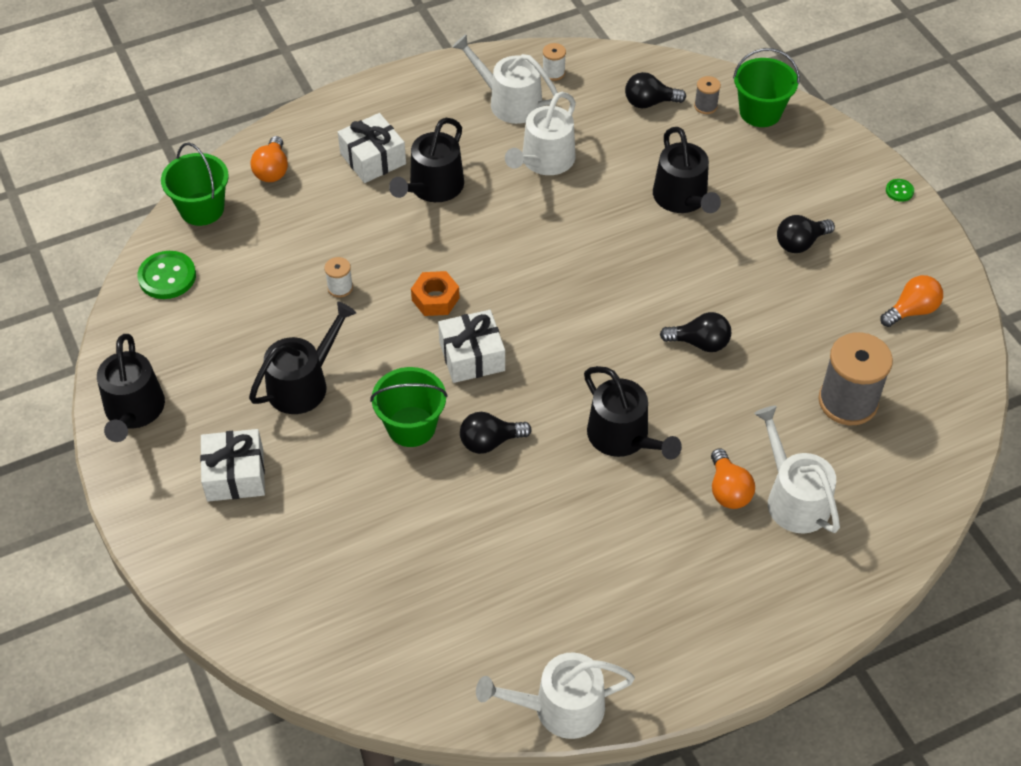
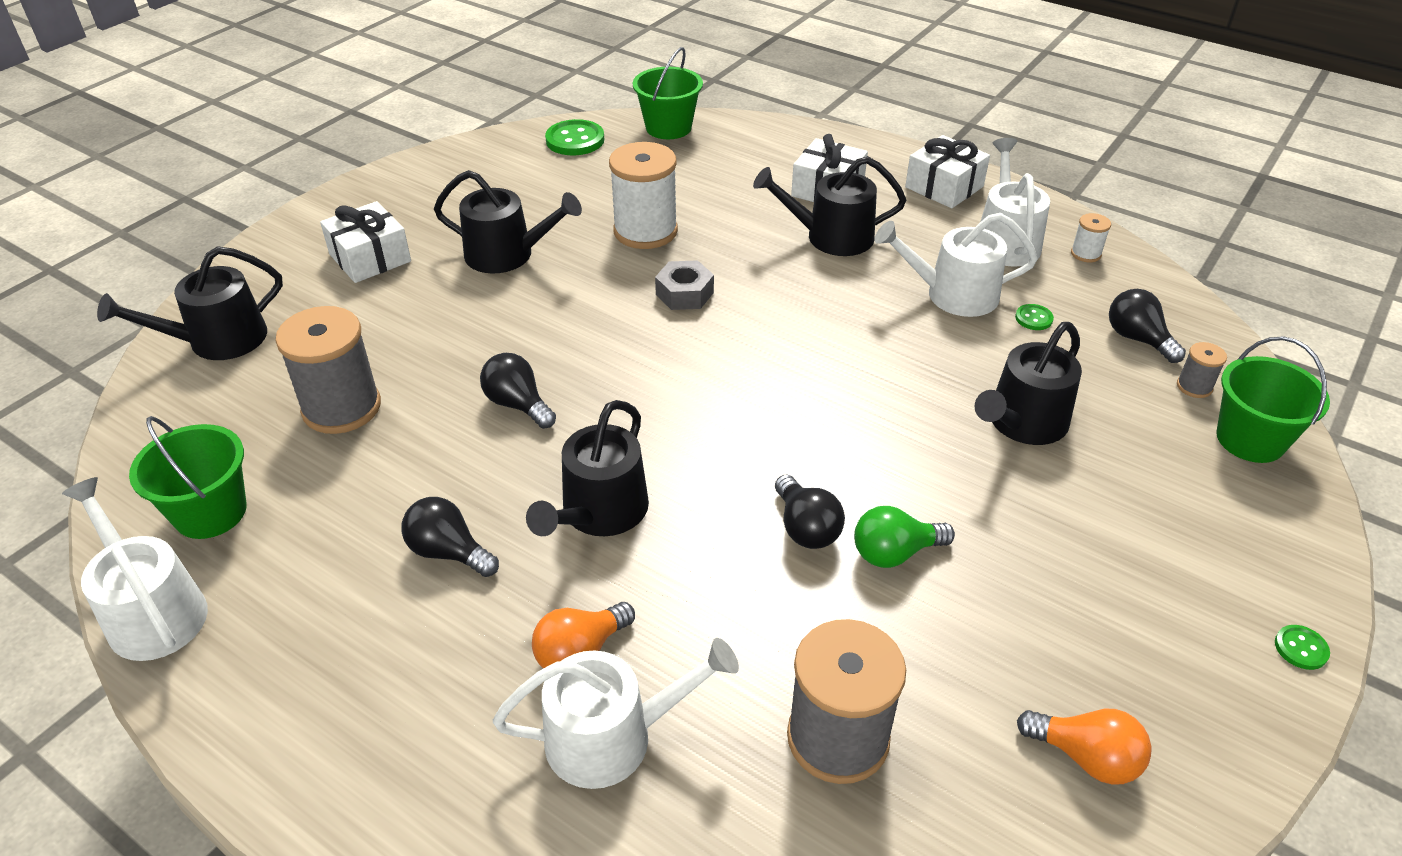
camera: 60 degrees right, 10 degrees down
(134, 411) = (410, 180): black watering can -> black watering can (218, 340)
(272, 170) = (752, 143): orange light bulb -> none
(340, 287) = (645, 231): white spool -> white spool, size x2.20
(411, 426) = (501, 341): green bucket -> green bucket (210, 512)
(420, 547) = (341, 408): none -> grey spool
(435, 299) = (684, 293): orange nut -> grey nut
(472, 356) = (628, 347): white gift -> white gift (944, 187)
(596, 137) = (1033, 318): none -> green button
(743, 313) = (894, 553): none -> green light bulb
(793, 498) = (612, 737): white watering can -> white watering can turned 45 degrees clockwise
(800, 243) = (1074, 567): black light bulb -> black light bulb (449, 552)

